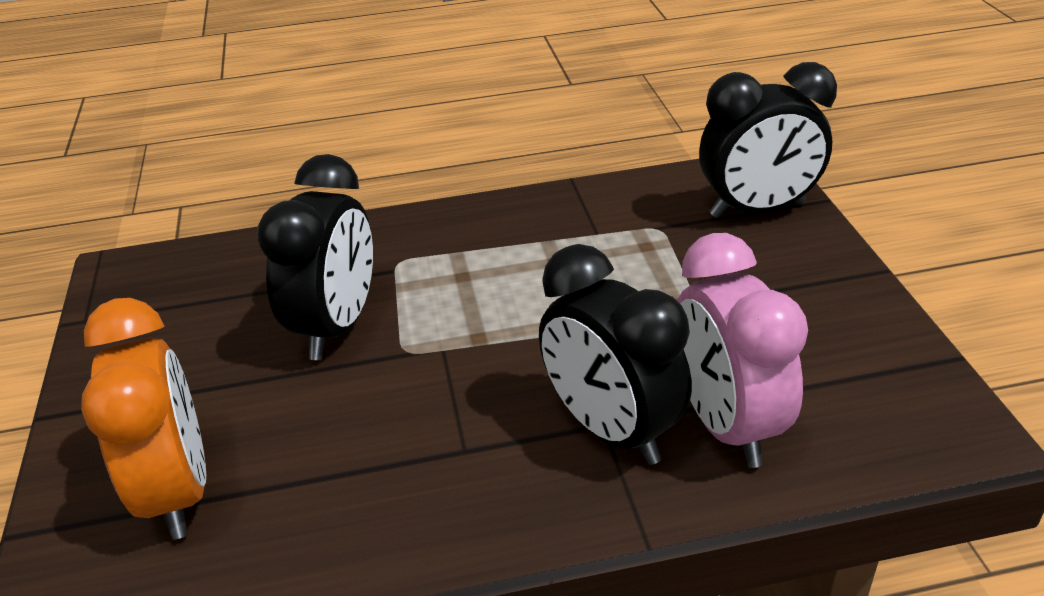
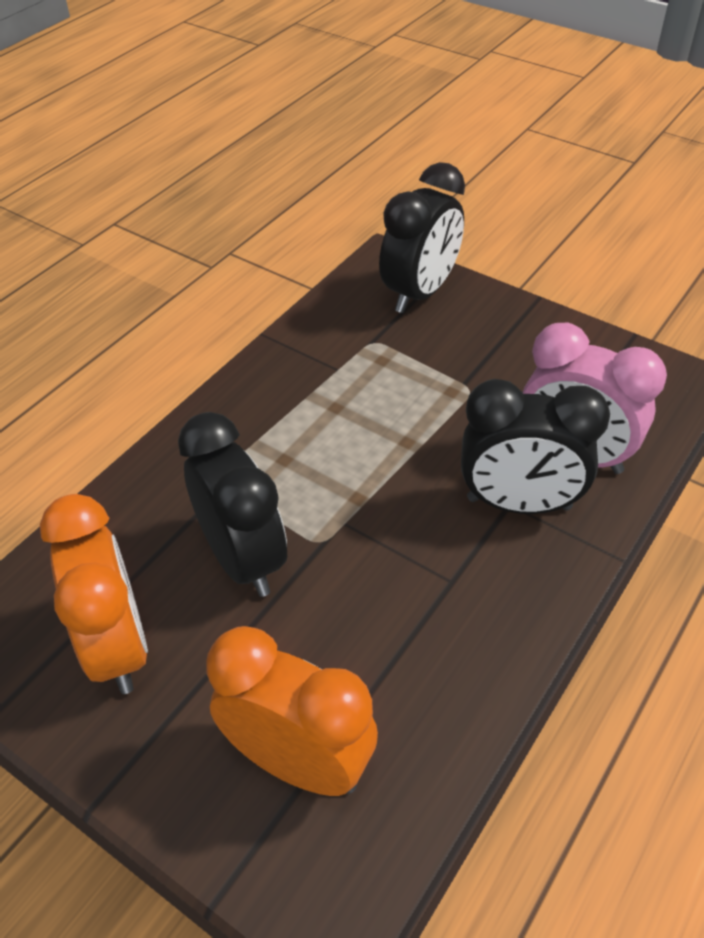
camera: 45 degrees left, 10 degrees up
(186, 330) = (117, 646): none -> orange clock

